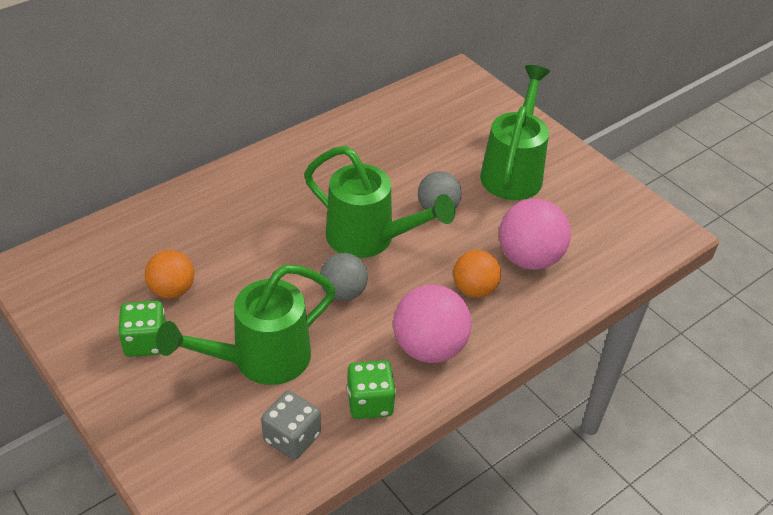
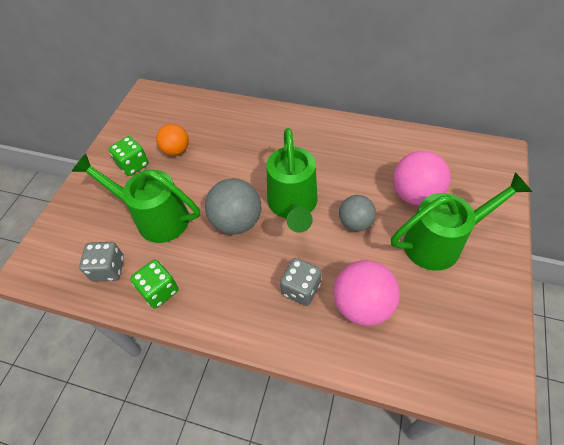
camera: 60 degrees right, 10 degrees up
(343, 292) = (237, 222): grey ball -> grey ball, size x1.53
(429, 347) = (227, 295): pink ball -> pink ball (415, 195)
(474, 289) = (301, 289): orange ball -> grey dice

